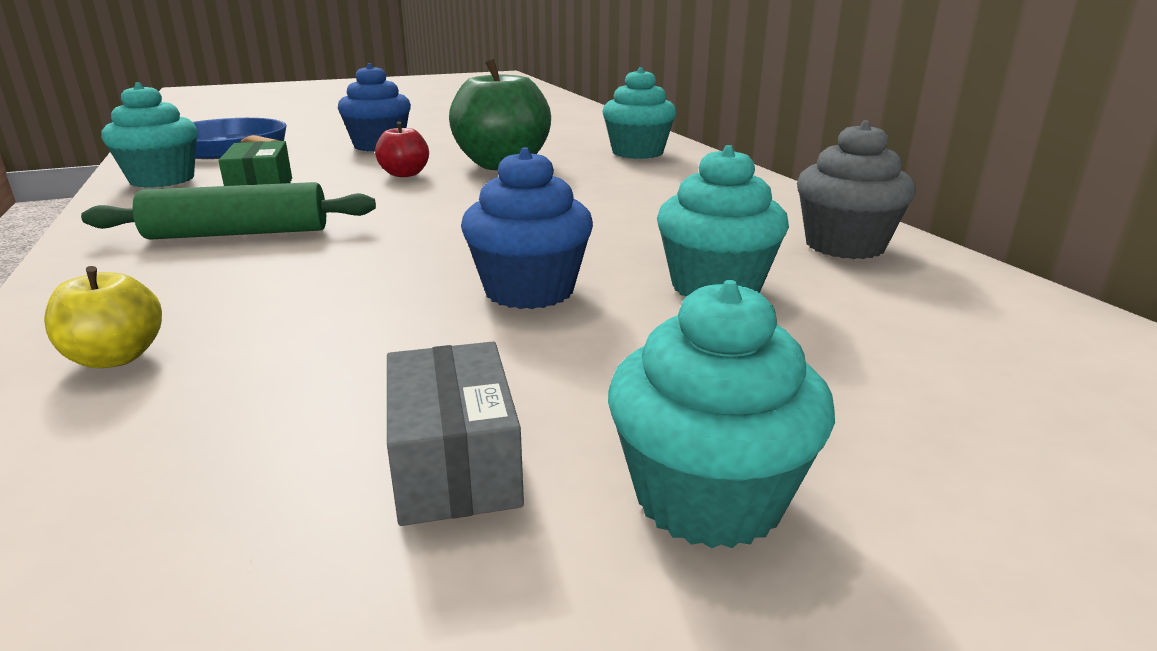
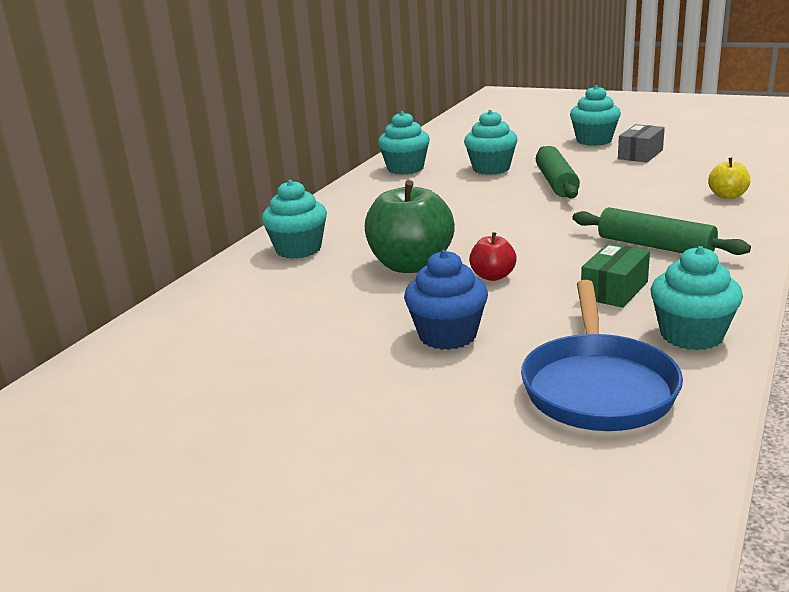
camera: 130 degrees left, 0 degrees up
(529, 291) = (556, 182): blue cupcake -> green rolling pin
(844, 245) = (405, 168): grey cupcake -> turquoise cupcake

